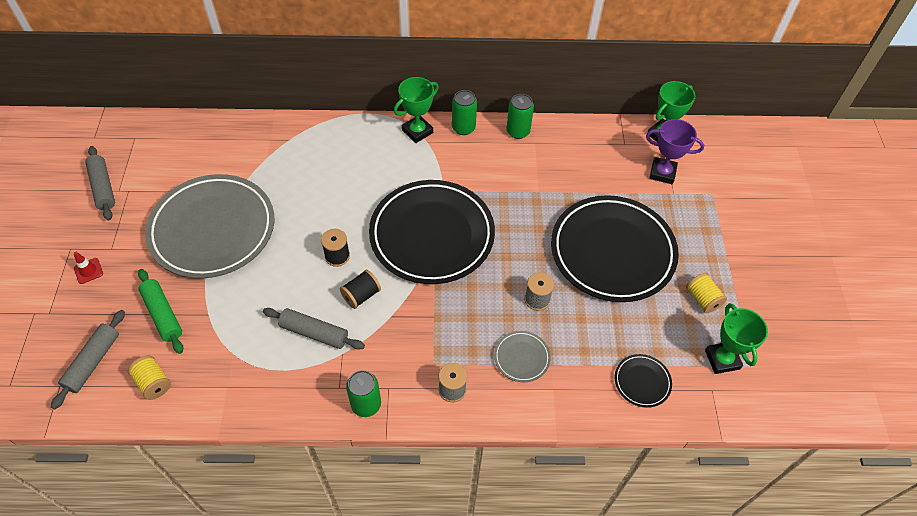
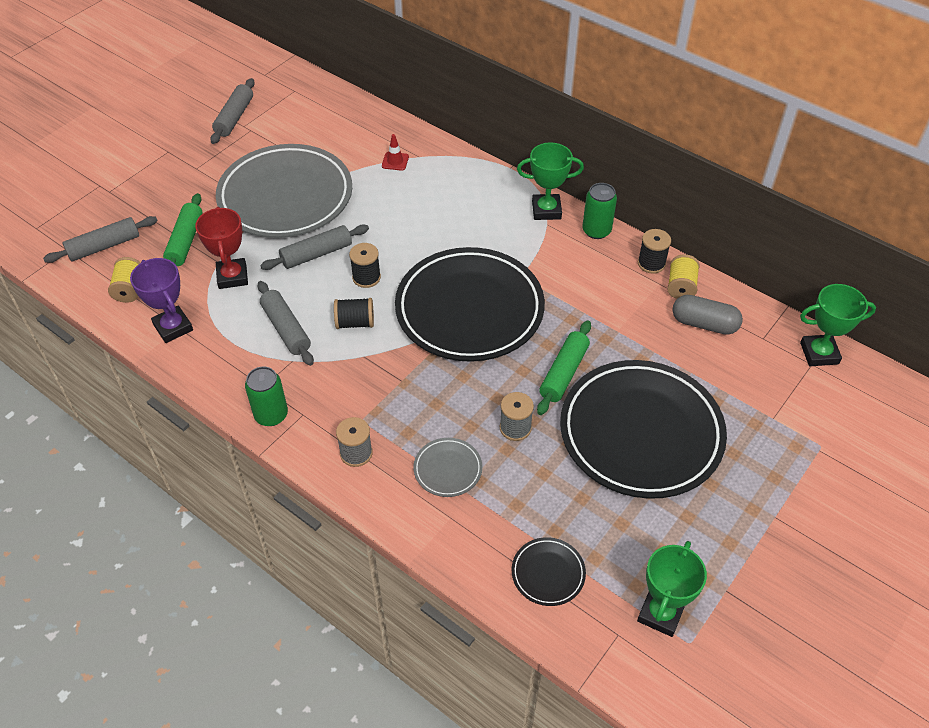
camera: 40 degrees right, 5 degrees down
(88, 271) = (164, 176): red traffic cone -> red traffic cone (395, 161)
(232, 319) = (232, 276): none -> red trophy
(282, 261) = (316, 254): none -> grey rolling pin
(518, 131) = (651, 263): green can -> black spool
(532, 241) = (563, 373): none -> green rolling pin
(584, 155) = (704, 324): none -> grey capsule
(662, 173) = (779, 391): purple trophy -> purple trophy (173, 327)
(702, 299) = (698, 541): yellow spool -> yellow spool (681, 286)

